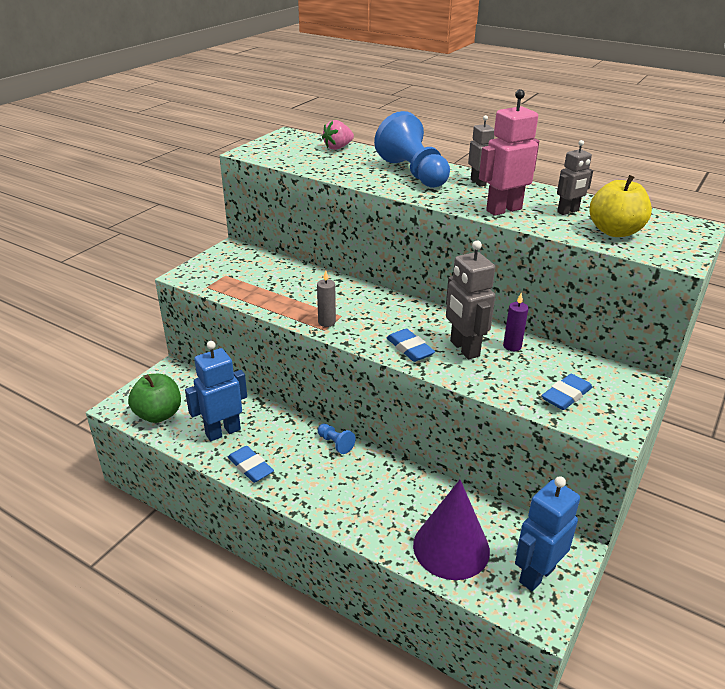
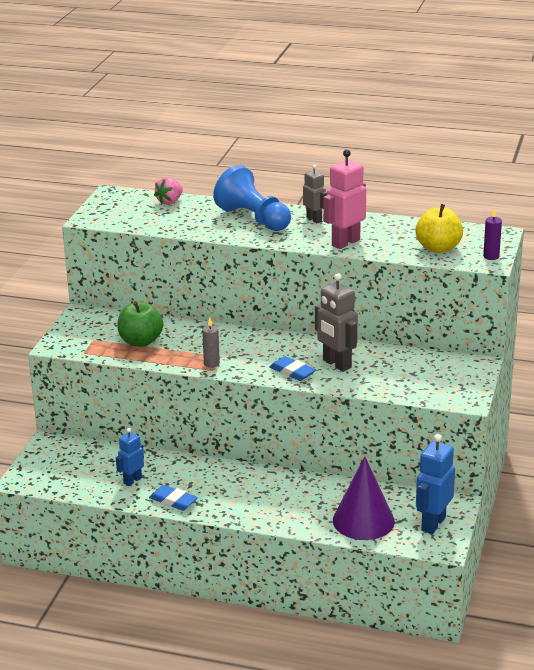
camera: 15 degrees left, 5 degrees down
(158, 414) = (64, 479): green apple -> green apple (141, 341)
(223, 432) = (132, 480): blue robot -> blue robot, size x0.62
(335, 443) = (237, 470): blue pawn -> none
(512, 346) = (374, 355): purple candle -> purple candle (491, 256)
(566, 395) = (427, 384): blue eraser -> none
(568, 211) = (397, 236): grey robot -> none

